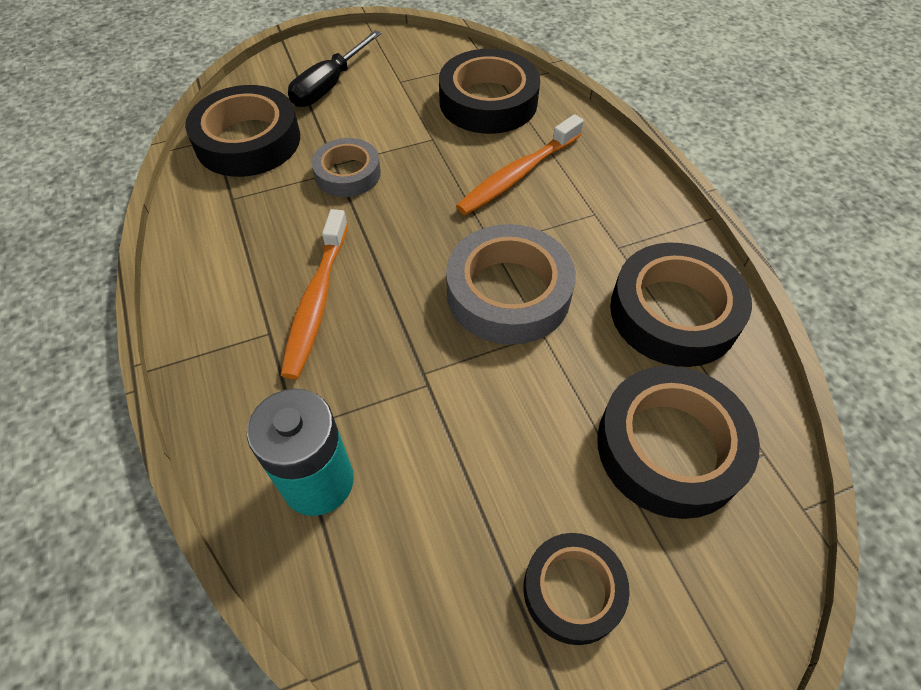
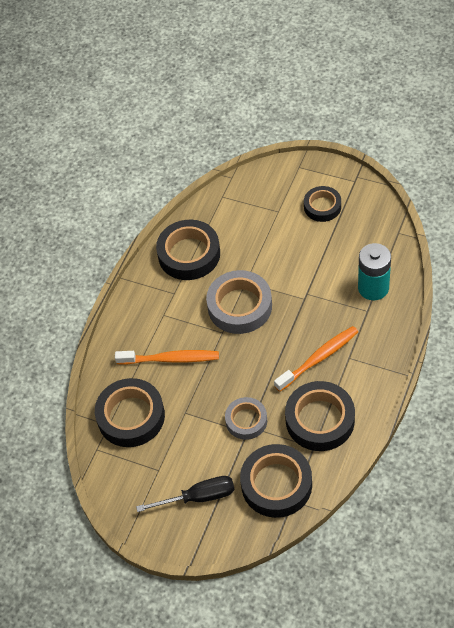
camera: 130 degrees left, 0 degrees up
(670, 447) = (249, 218): black tape -> black tape (320, 420)

